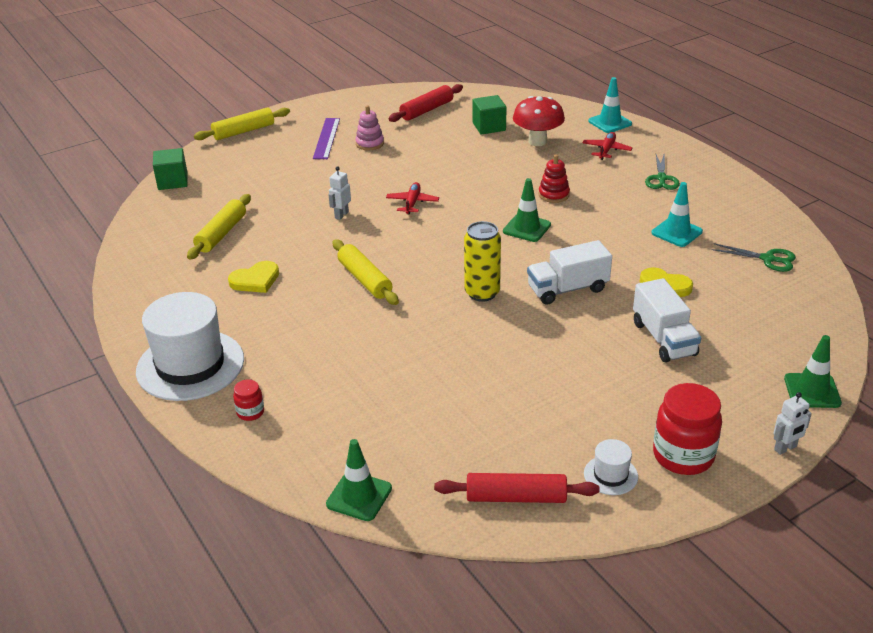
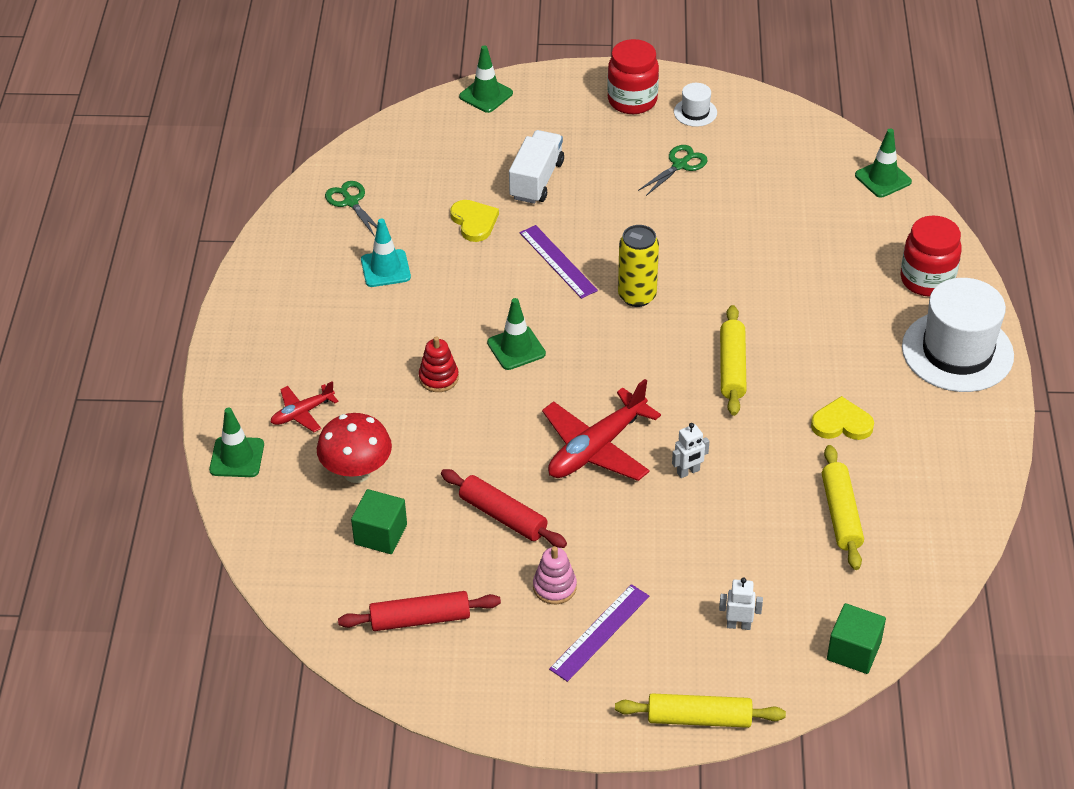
camera: 145 degrees left, 10 degrees up
(221, 234) = (841, 514): yellow rolling pin -> yellow rolling pin turned 60 degrees counterclockwise
(250, 412) = (927, 280): red jar -> red jar, size x2.07
(412, 203) = (596, 448): red plane -> red plane, size x1.88
(516, 497) = (774, 129): red rolling pin -> red rolling pin (503, 516)
(567, 289) = (558, 261): white truck -> purple ruler
(610, 122) = (237, 457): turquoise traffic cone -> green traffic cone
(661, 178) = (305, 339): green scissors -> green scissors (680, 165)
(785, 448) = (559, 74): white robot -> white robot (738, 625)

